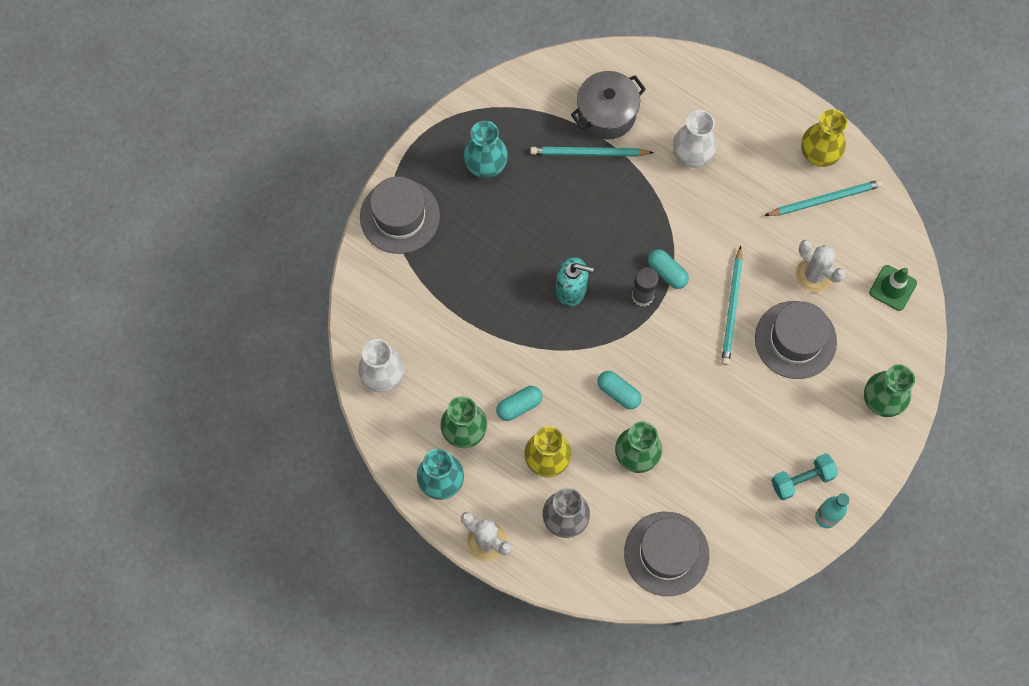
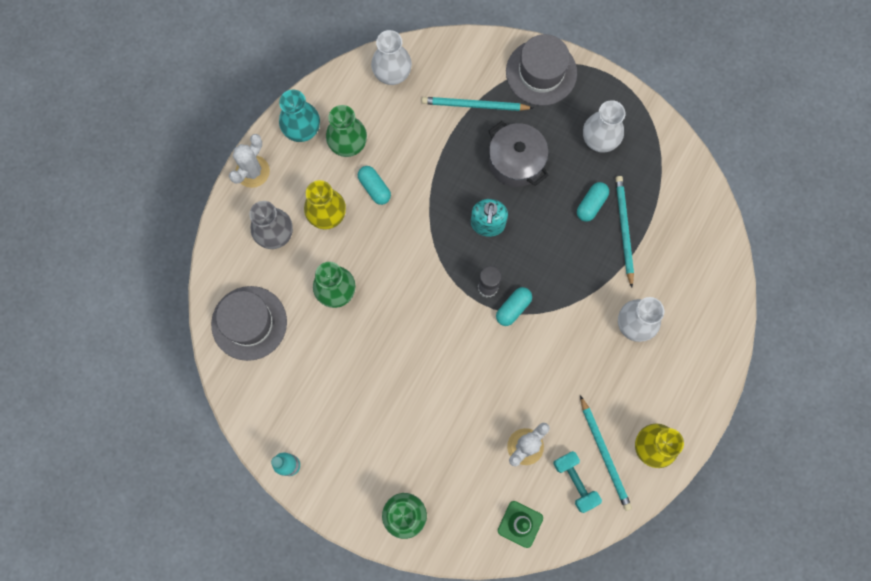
camera: 85 degrees right, 5 degrees up
(486, 166) = (599, 140): turquoise vase -> white vase
(606, 114) = (666, 243): grey pot -> grey pot (516, 162)
(618, 393) = (393, 272): turquoise capsule -> turquoise capsule (591, 204)
(732, 308) = (483, 370): turquoise pencil -> turquoise pencil (474, 105)
(795, 340) = (458, 431): grey hat -> none
(802, 480) = (323, 441): turquoise dumbbell -> turquoise dumbbell (575, 482)

